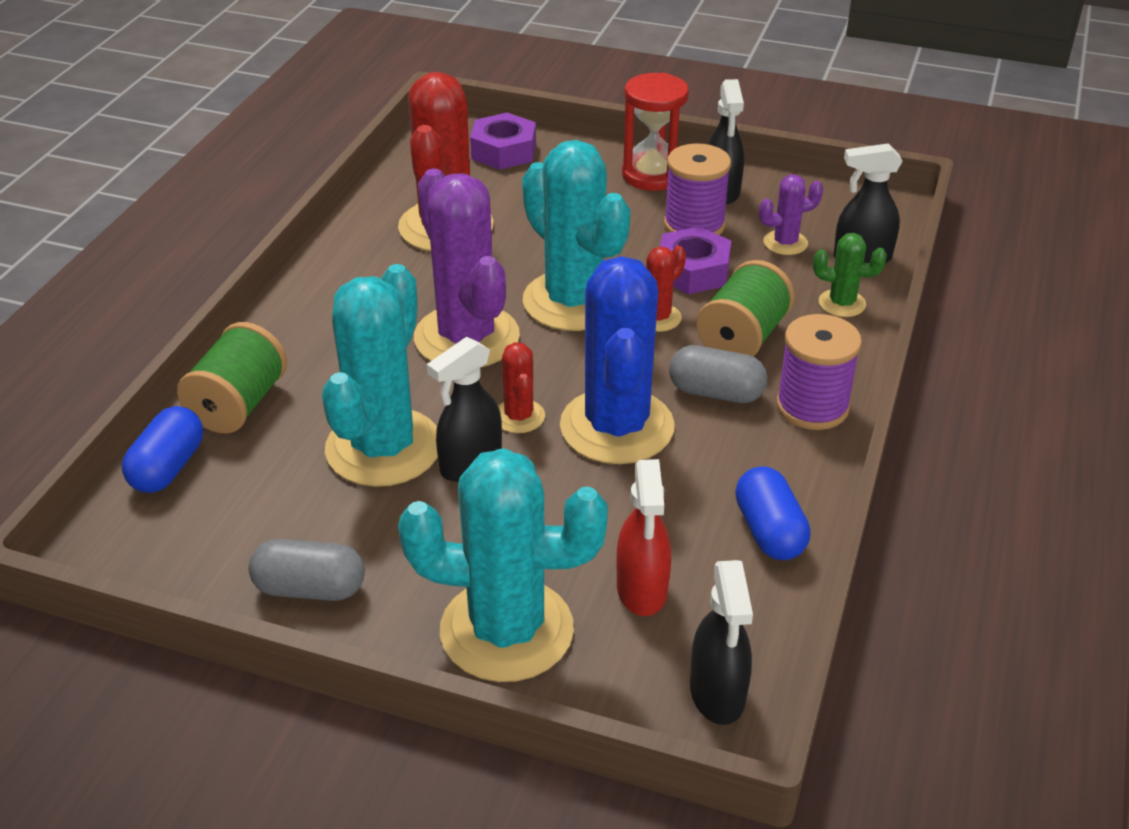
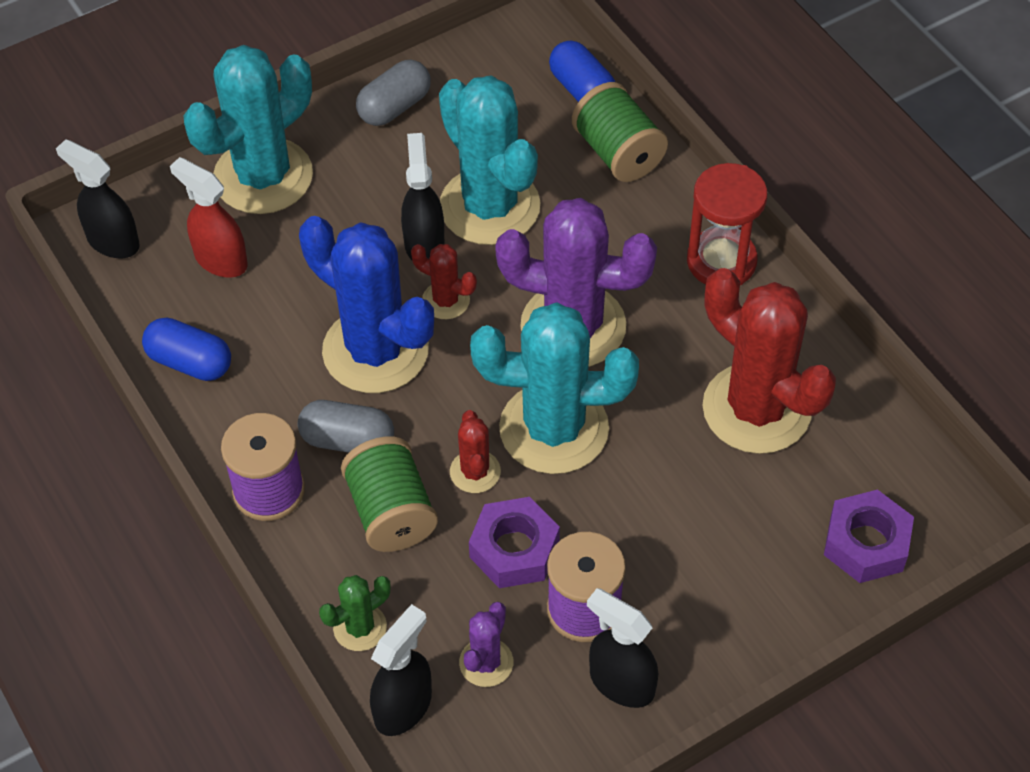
camera: 130 degrees right, 15 degrees up
(652, 175) = (706, 643): red hourglass -> red hourglass (721, 261)
(716, 392) = (347, 440): grey capsule -> grey capsule turned 45 degrees clockwise

